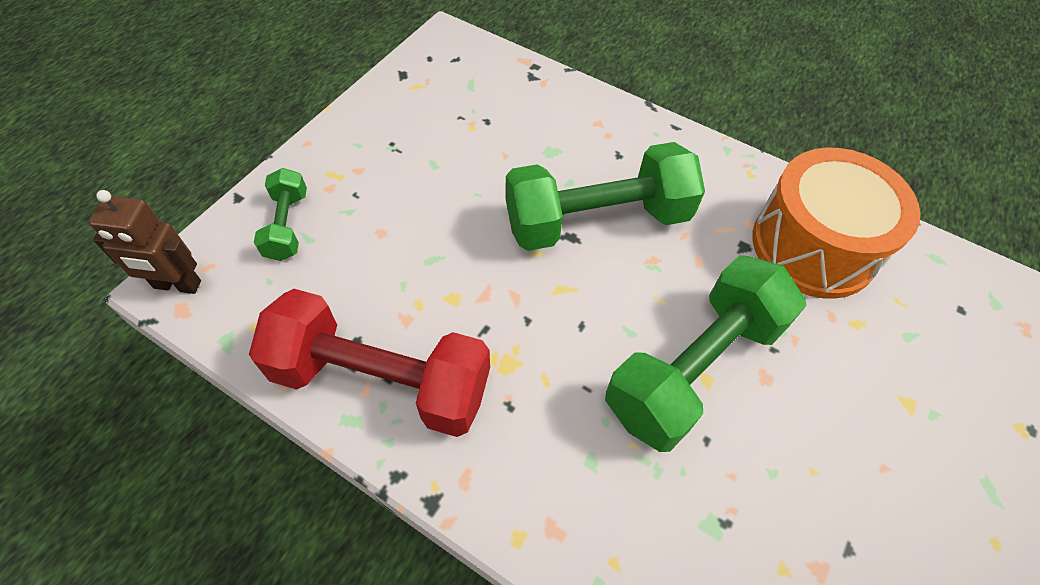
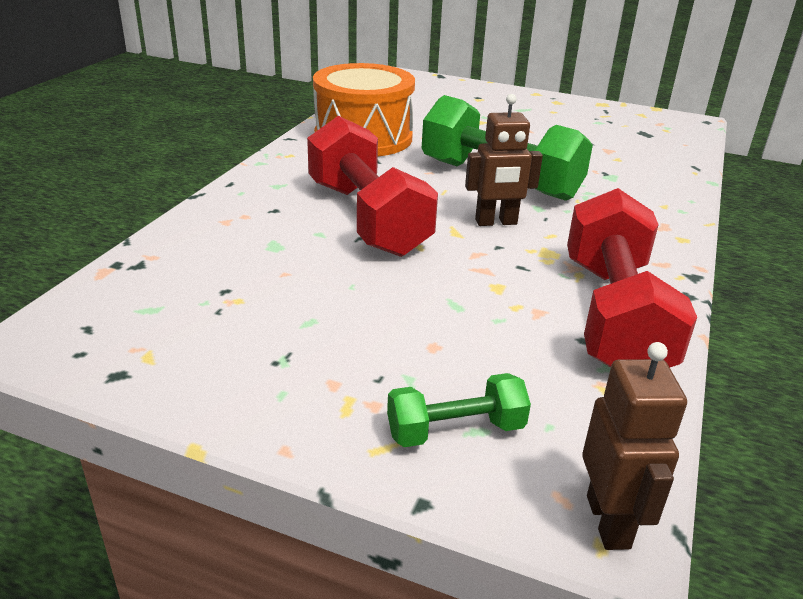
camera: 100 degrees left, 25 degrees down
(579, 332) = (496, 222): none -> brown robot
(597, 220) = (367, 218): green dumbbell -> red dumbbell

